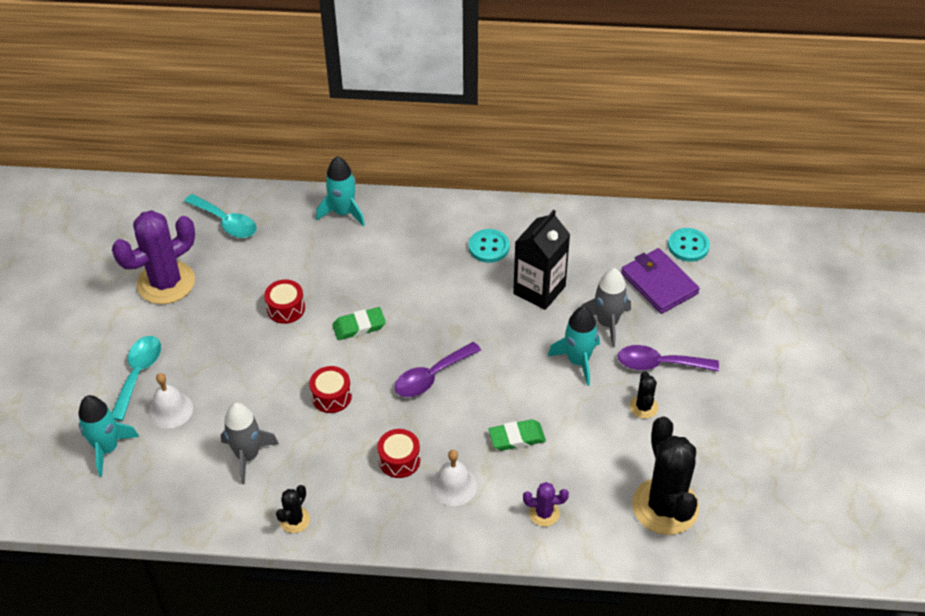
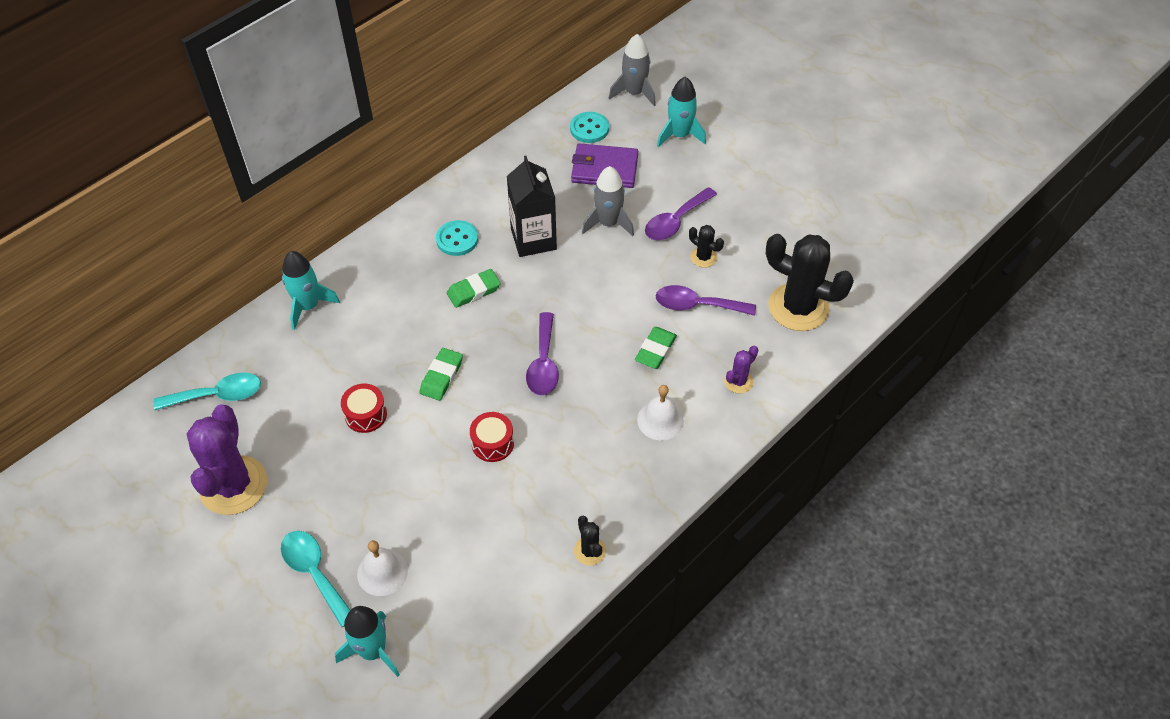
camera: 50 degrees left, 5 degrees up
(247, 456) = (491, 544): grey rocket -> grey rocket (634, 93)
(399, 460) = (602, 439): red drum -> none
(453, 290) = (473, 291): none -> green eraser
(578, 361) = (624, 264): turquoise rocket -> turquoise rocket (679, 135)
(590, 435) = (697, 305): none -> purple spoon

